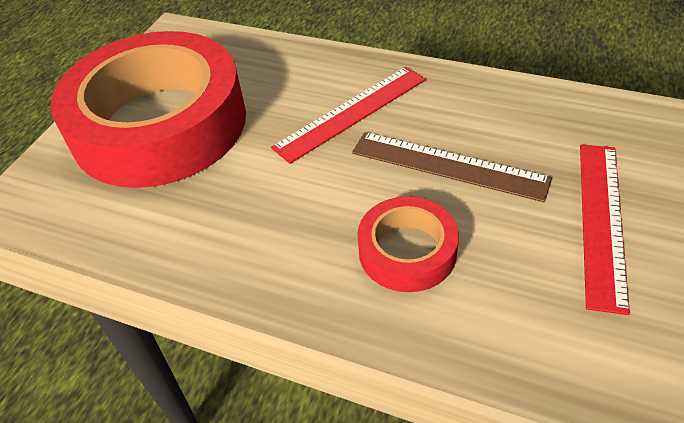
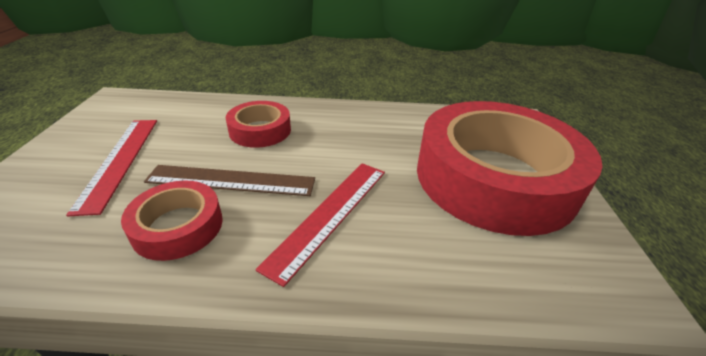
camera: 155 degrees right, 10 degrees down
(497, 123) = (178, 226): none -> red tape

